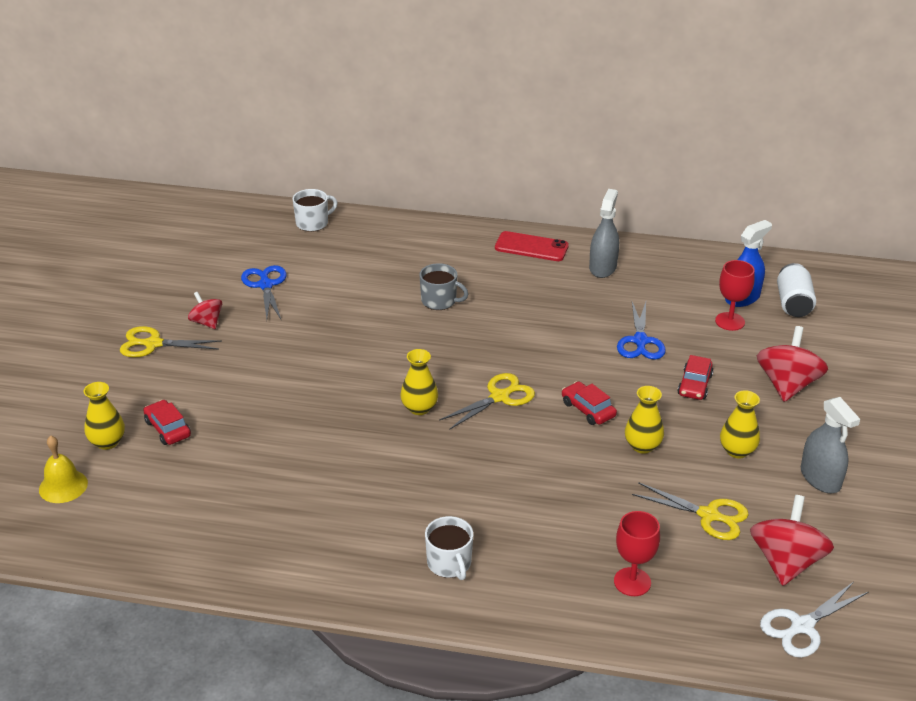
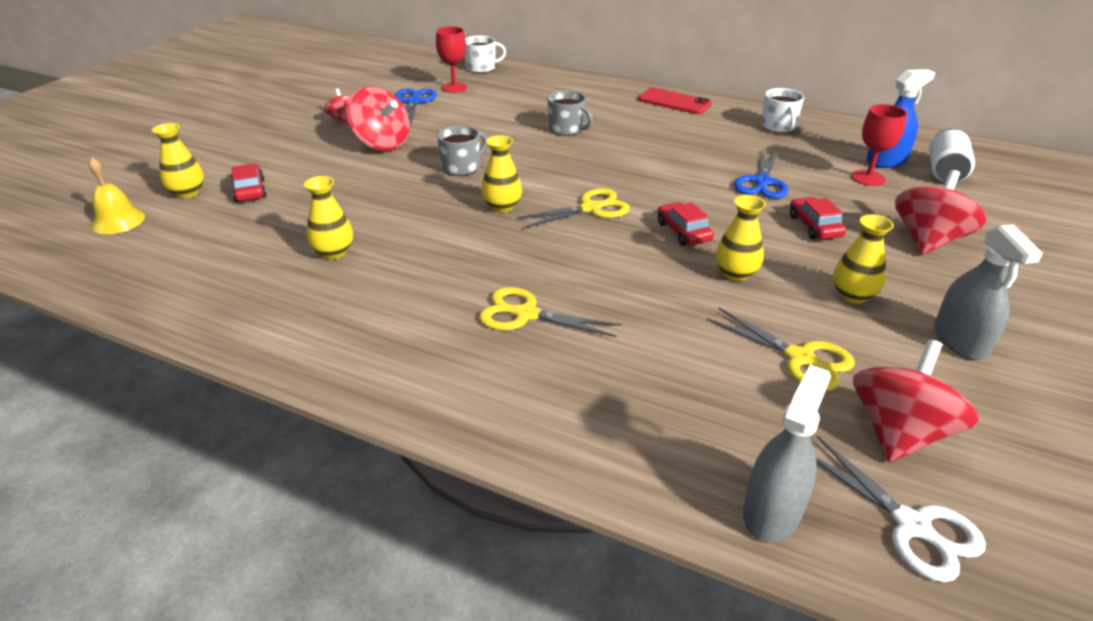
camera: 15 degrees right, 0 degrees up
(153, 344) = (287, 129): yellow scissors -> yellow scissors (526, 314)
(264, 348) = (382, 143): none -> red spinning top
(293, 484) = (333, 252): none -> yellow vase
(359, 366) = (462, 167): none -> grey mug
(449, 563) = (455, 356): white mug -> white mug (778, 126)
(602, 267) = (740, 123): grey spray bottle -> grey spray bottle (772, 511)
(632, 582) = (675, 418): red goblet -> red goblet (454, 87)
(695, 385) = (814, 226): red car -> red car turned 135 degrees clockwise
(802, 626) = (911, 525): white scissors -> white scissors turned 105 degrees counterclockwise

